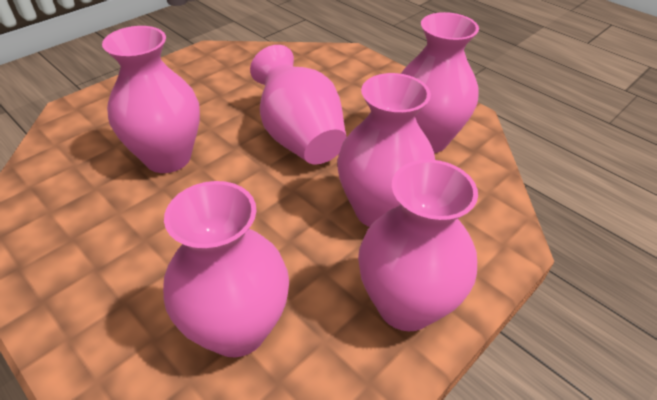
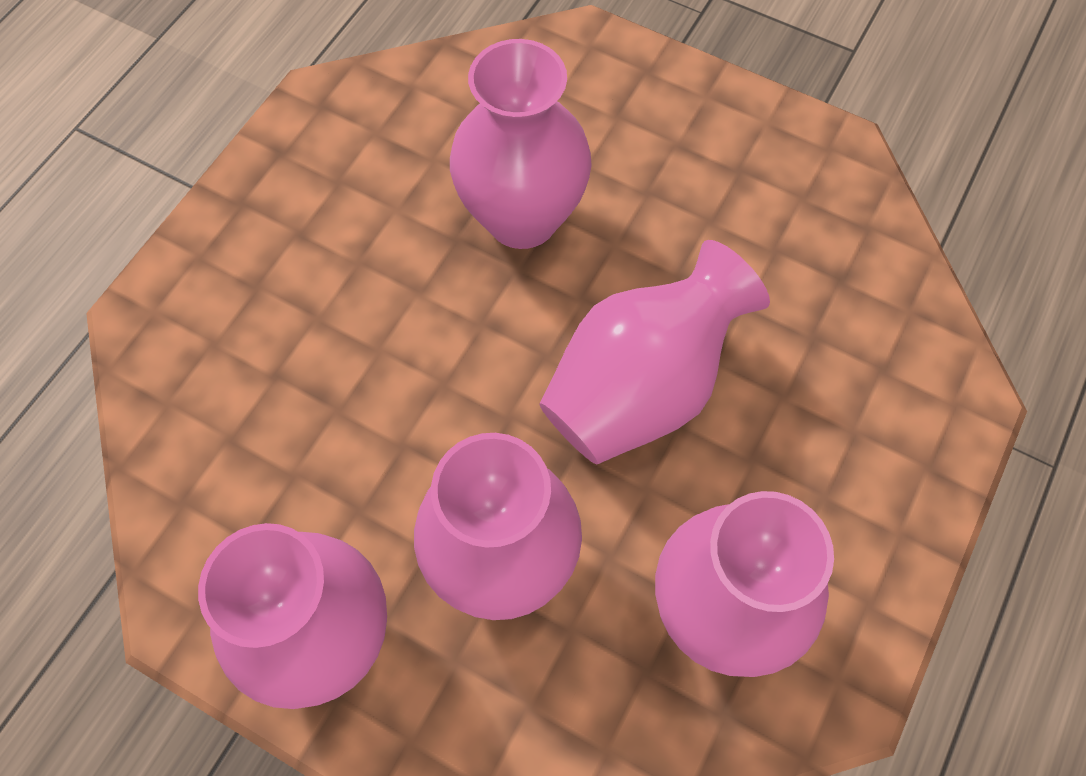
camera: 75 degrees right, 20 degrees up
(237, 329) = (244, 430): pink vase -> none

